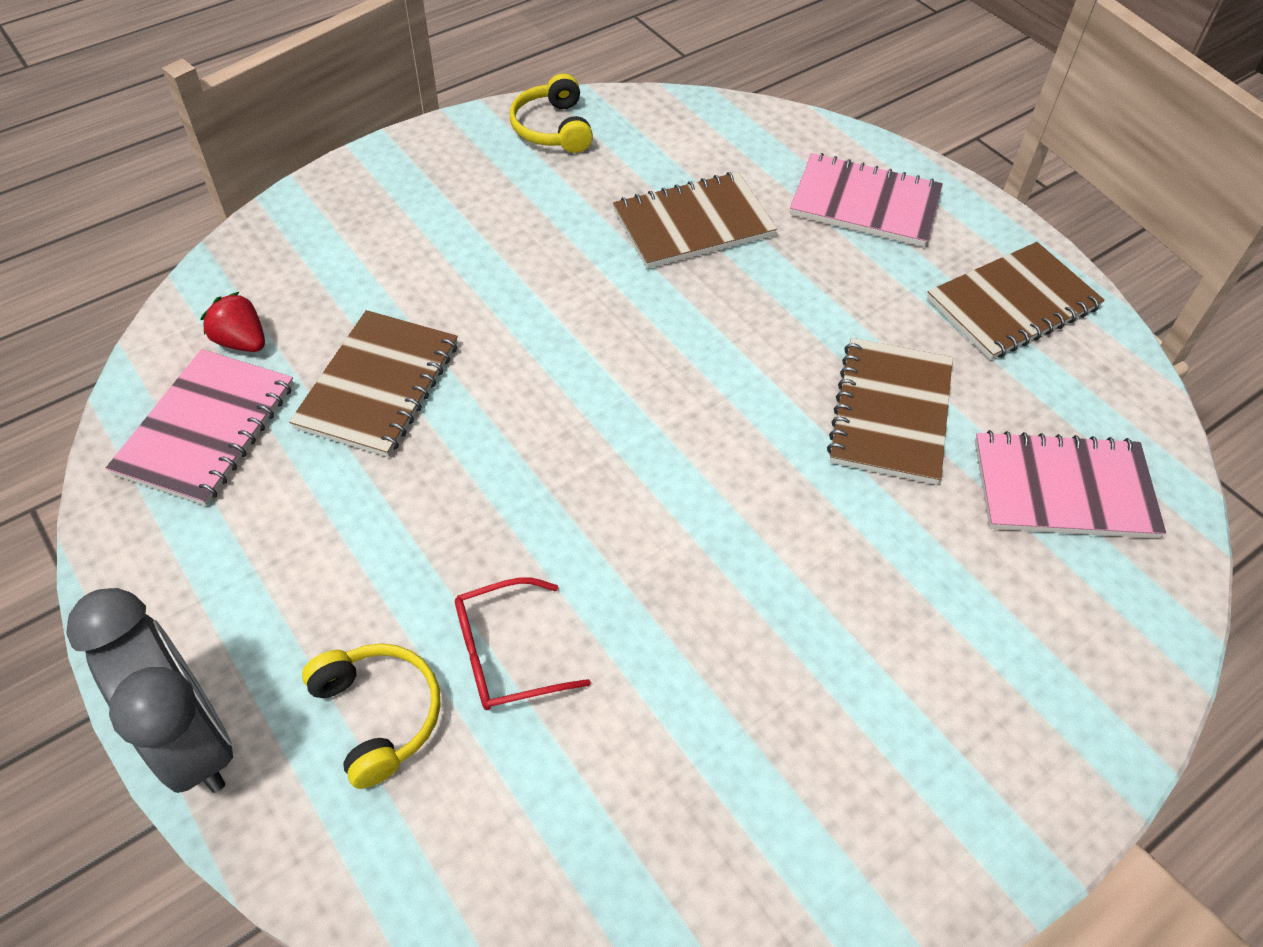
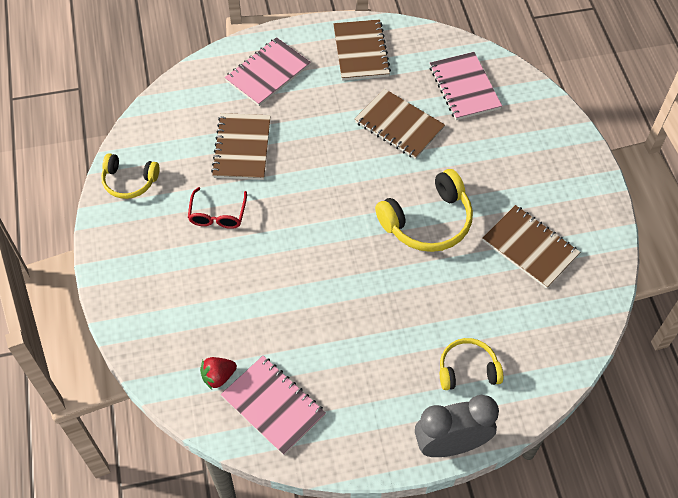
camera: 65 degrees left, 5 degrees up
(379, 386) = (282, 320): brown notebook -> brown notebook (530, 247)
(506, 654) = (458, 313): red glasses -> red glasses (217, 215)
(697, 531) = (428, 222): none -> yellow headphones
(1063, 488) = (464, 87): pink notebook -> pink notebook turned 45 degrees counterclockwise

